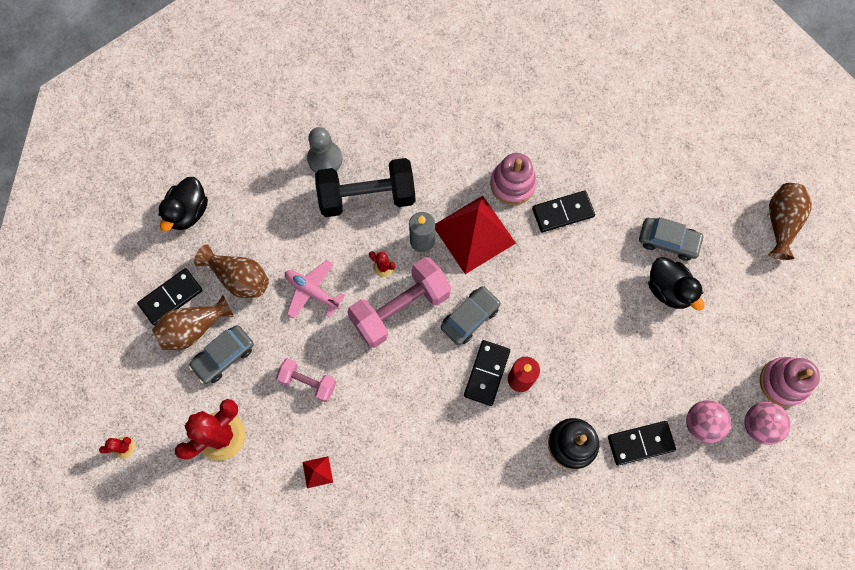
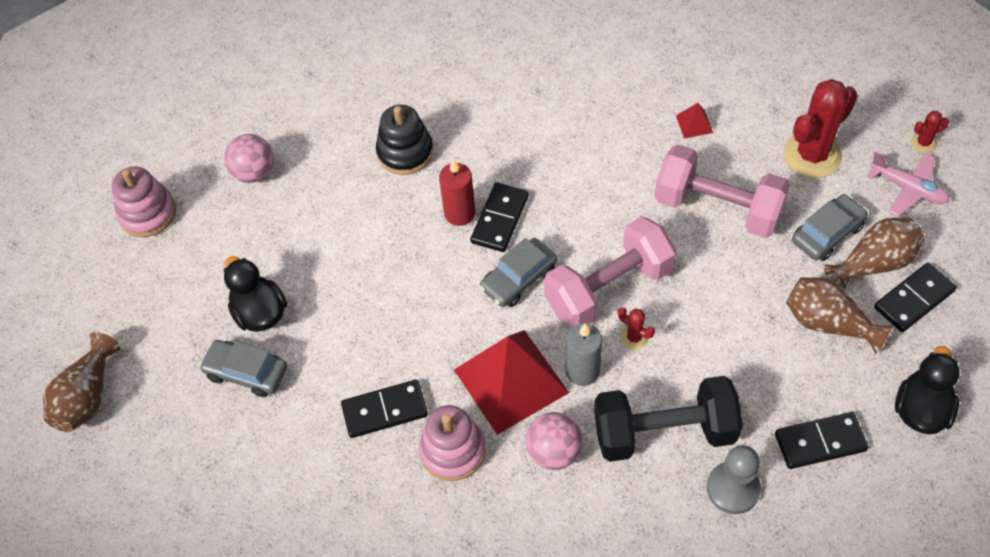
camera: 175 degrees left, 15 degrees down
(308, 382) = (717, 208): pink dumbbell -> pink dumbbell, size x1.82
(312, 291) = (726, 307): pink plane -> pink plane (907, 188)
(640, 443) = (327, 154): black domino -> black domino (820, 442)
(759, 425) = (189, 172): pink ball -> pink ball (554, 452)

